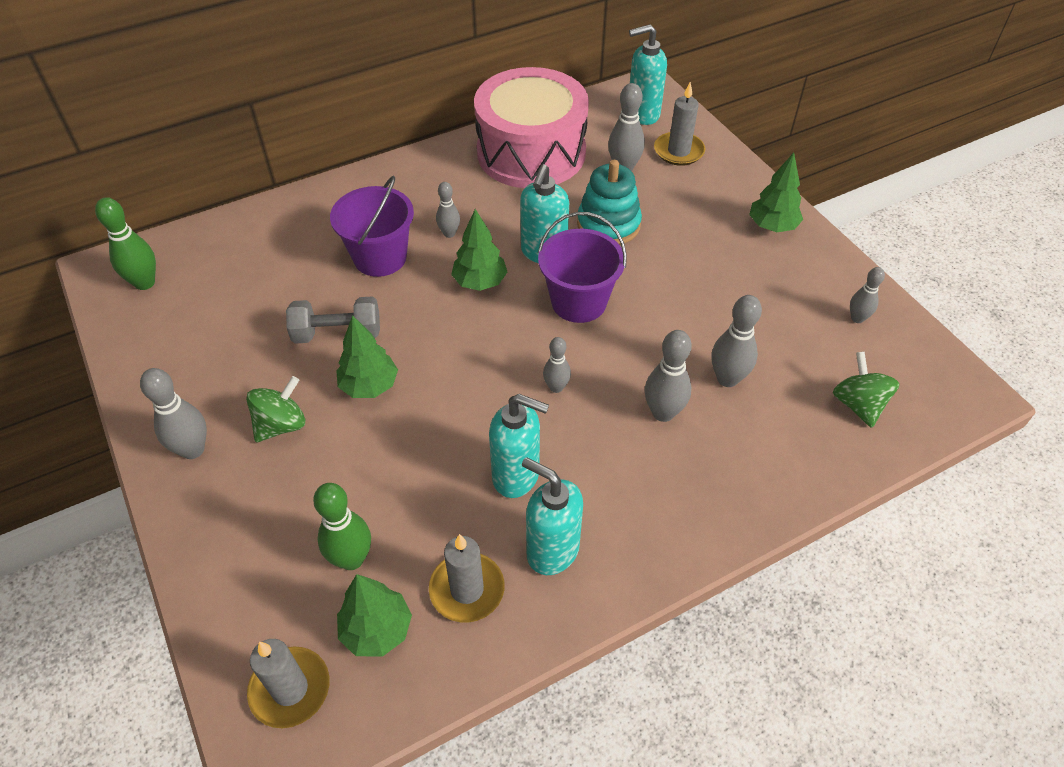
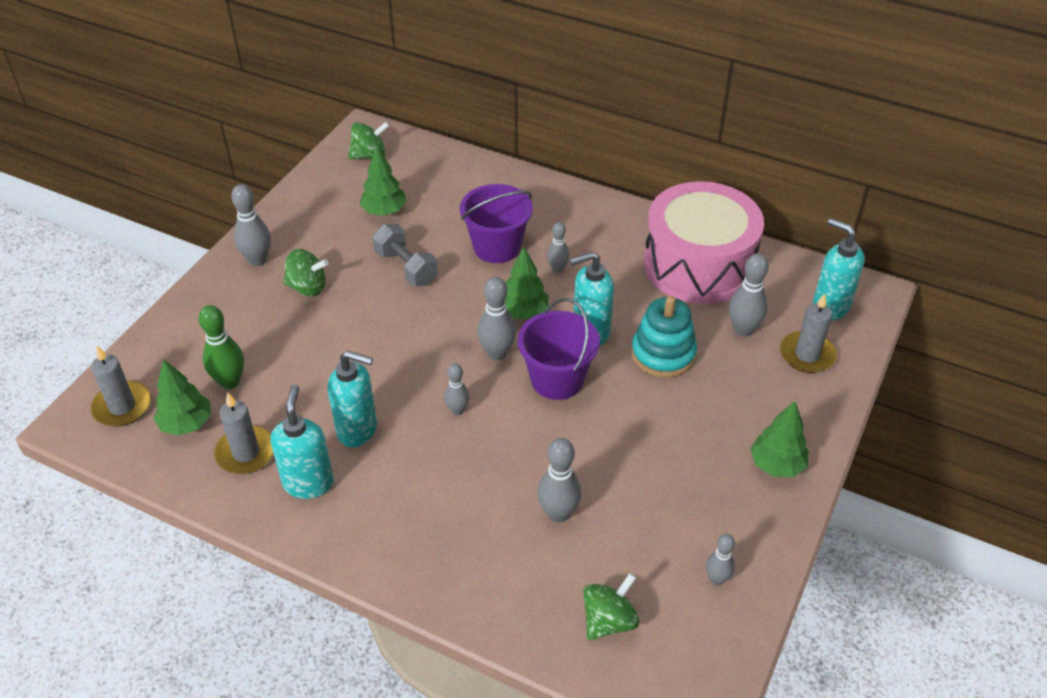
camera: 55 degrees right, 5 degrees down
(145, 283) = (369, 155): green bowling pin -> green spinning top
(369, 386) = (374, 310): green tree -> green tree (384, 211)
(516, 476) = (358, 430): turquoise soap dispenser -> turquoise soap dispenser turned 60 degrees counterclockwise
(663, 412) = (486, 487): grey bowling pin -> grey bowling pin (497, 353)

